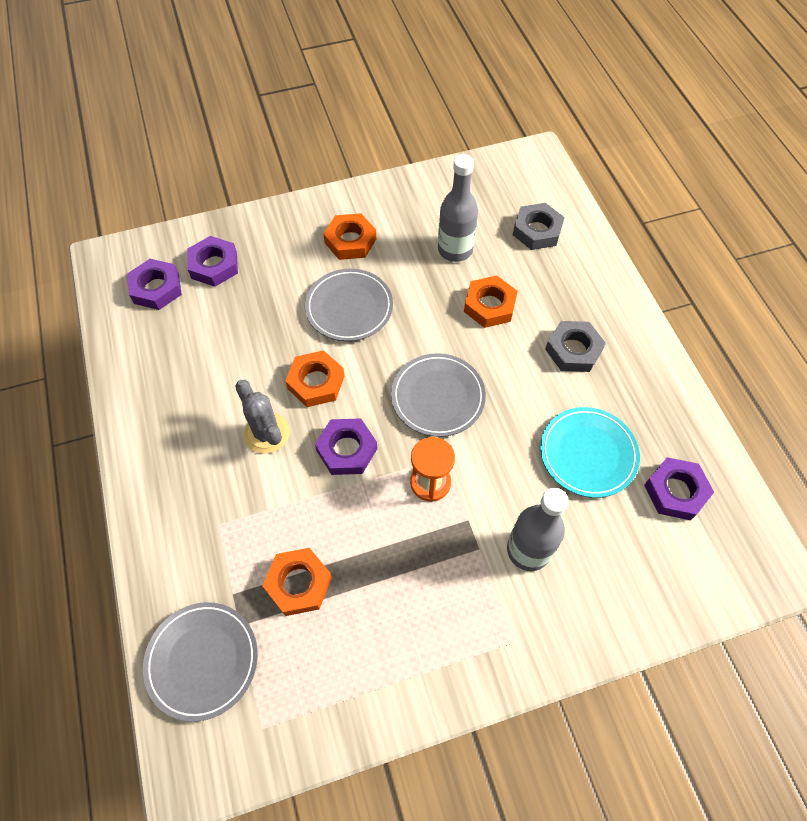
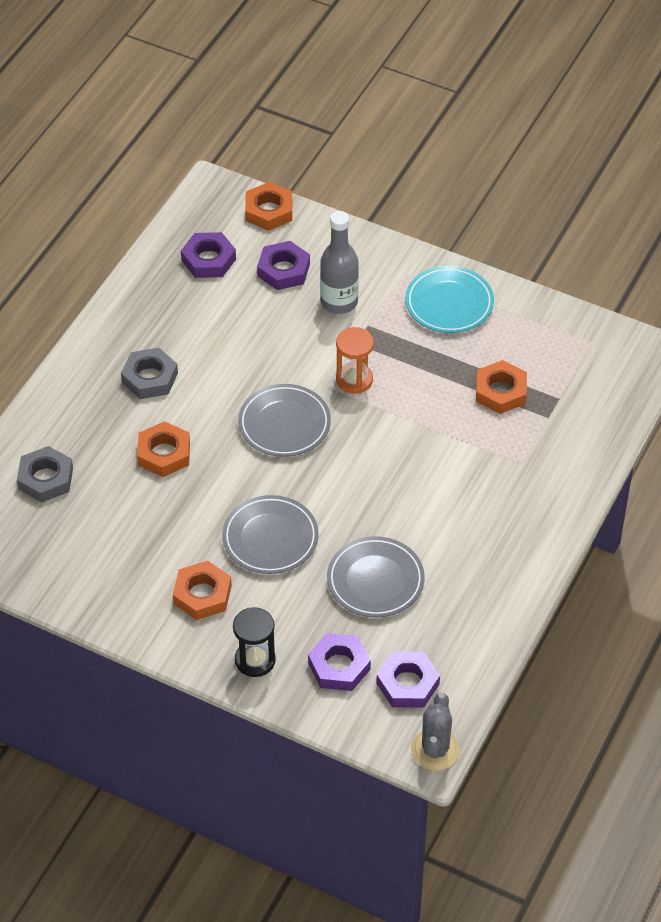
camera: 135 degrees left, 10 degrees down
(202, 661) = (598, 397): grey plate -> grey plate (375, 580)
(267, 433) = (431, 495): grey cactus -> grey cactus (435, 750)
(272, 230) = (255, 660): none -> black hourglass
(316, 382) = (359, 502): orange nut -> orange nut (269, 211)
(347, 450) = (387, 441): purple nut -> purple nut (283, 270)
(455, 250) = (130, 517): grey bottle -> none
(588, 454) = (232, 317): turquoise plate -> turquoise plate (449, 303)

